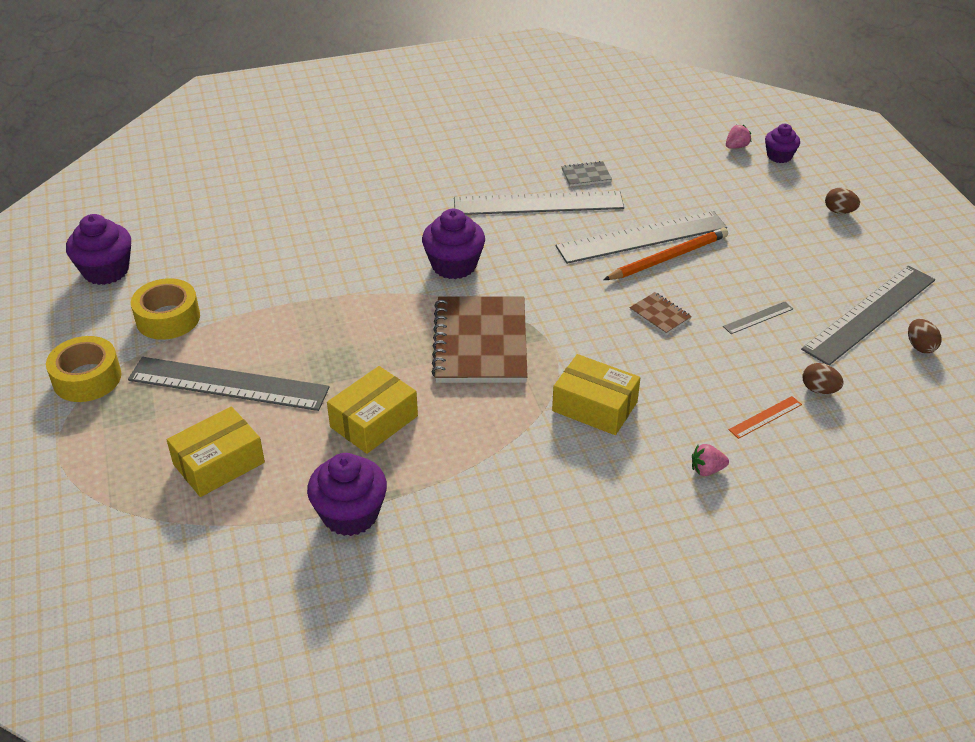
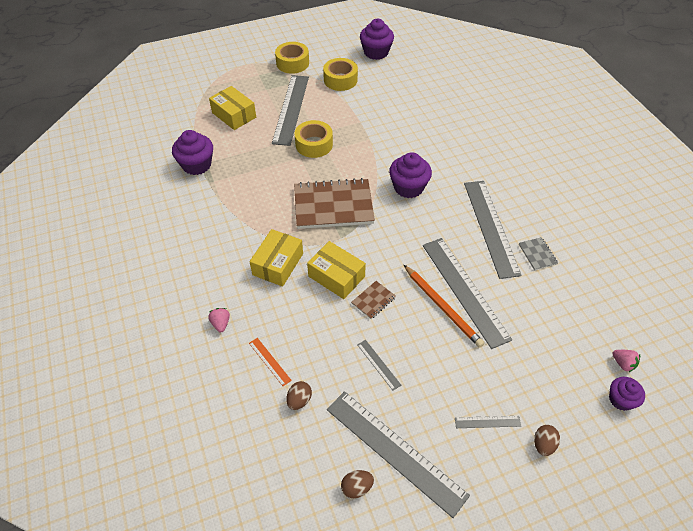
camera: 85 degrees right, 10 degrees up
(334, 358) = (314, 144): none -> yellow tape
(374, 421) = (263, 166): yellow box -> yellow box (336, 276)
(821, 244) = (487, 422): none -> grey ruler

